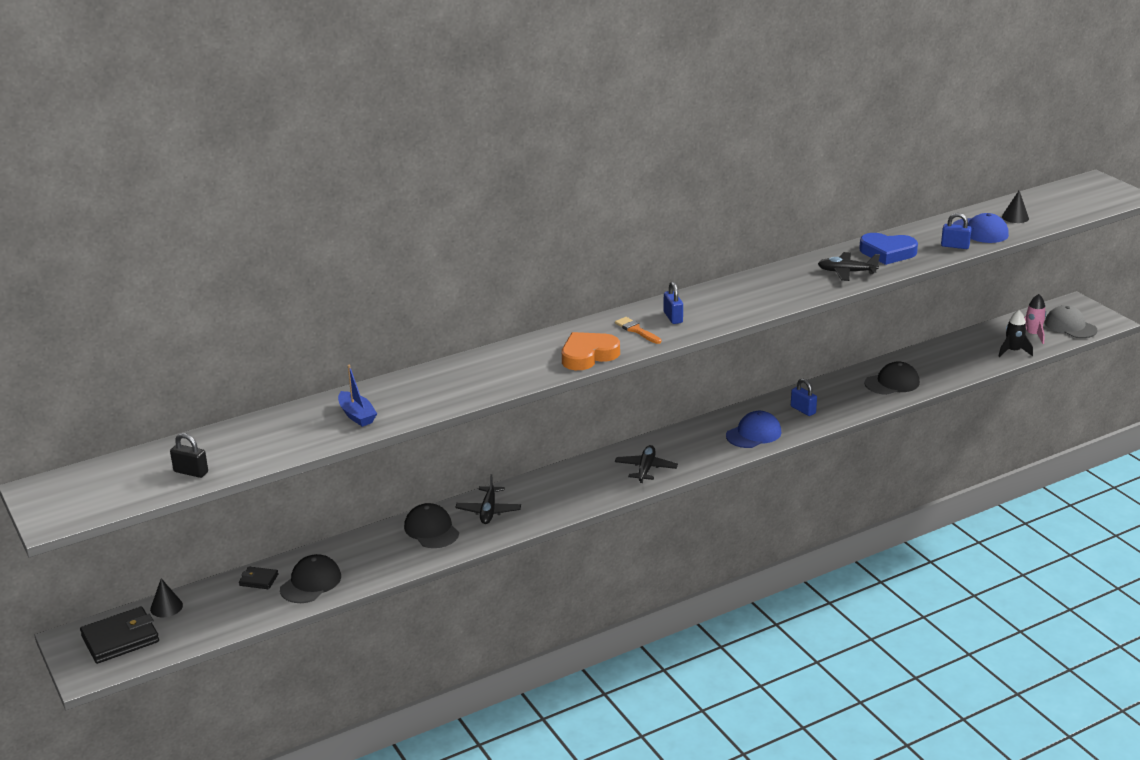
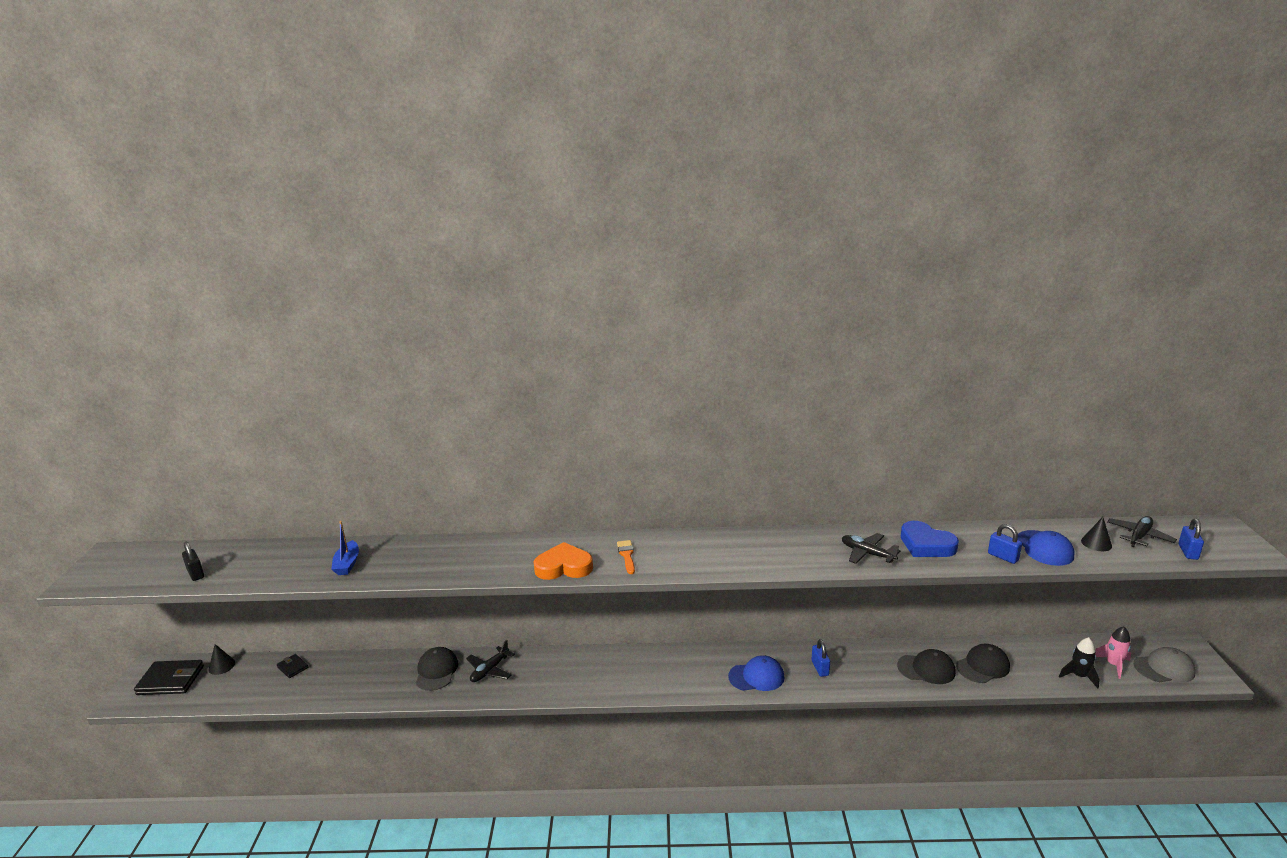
camera: 30 degrees right, 5 degrees down
(311, 583) = (318, 684): black cap -> black cap (983, 666)
(646, 469) = (638, 677): black plane -> black plane (1139, 536)
(673, 317) = (669, 552): blue padlock -> blue padlock (1188, 552)
(1070, 326) = (1164, 668): grey cap -> grey cap turned 90 degrees clockwise

